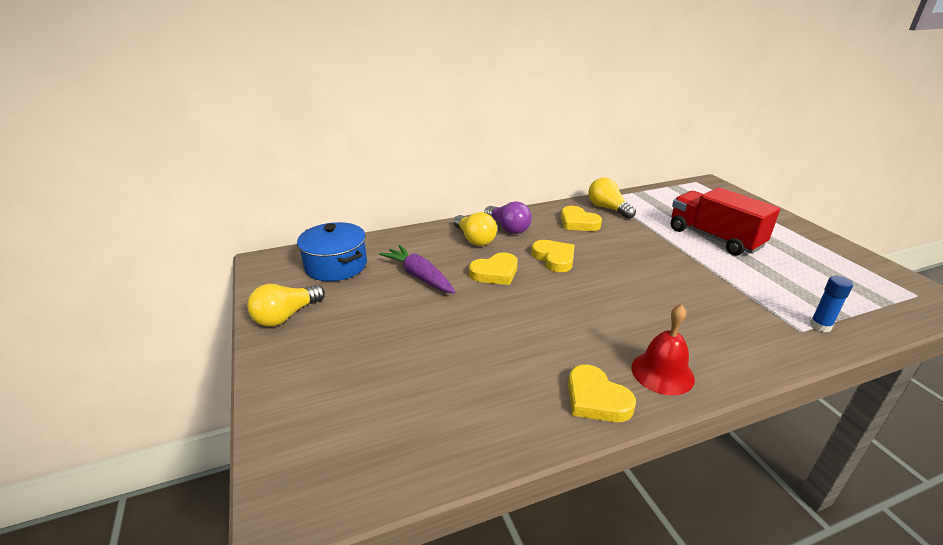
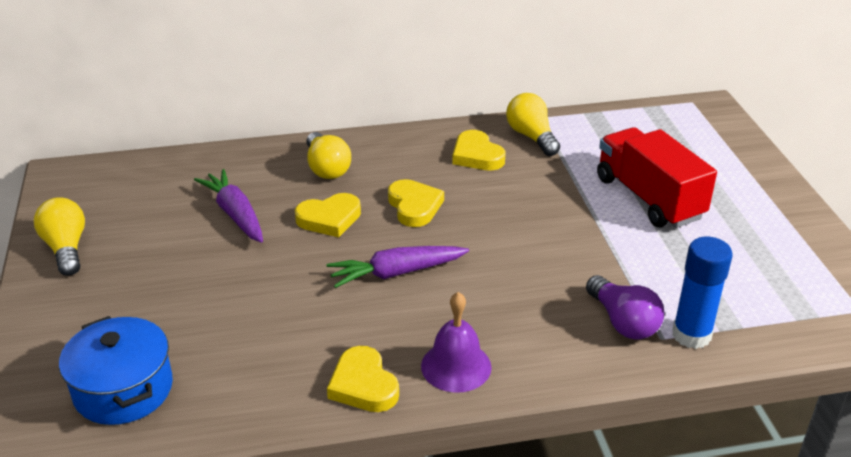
camera: 10 degrees right, 5 degrees up
(286, 316) = (66, 248): yellow light bulb -> yellow light bulb turned 105 degrees clockwise
(336, 266) = (142, 189): blue pot -> blue pot (123, 389)
(508, 228) = (378, 155): purple light bulb -> purple light bulb (623, 322)
(569, 306) = (396, 273): none -> purple carrot
(662, 373) = (456, 366): red bell -> purple bell
(820, 326) = (691, 335): blue glue stick -> blue glue stick, size x1.61

